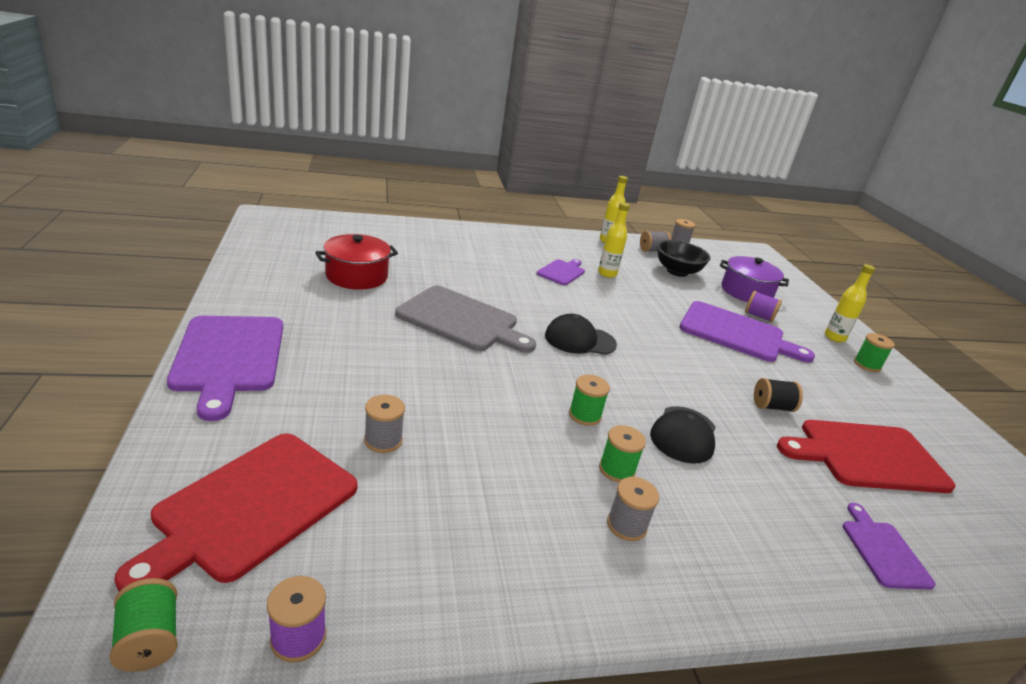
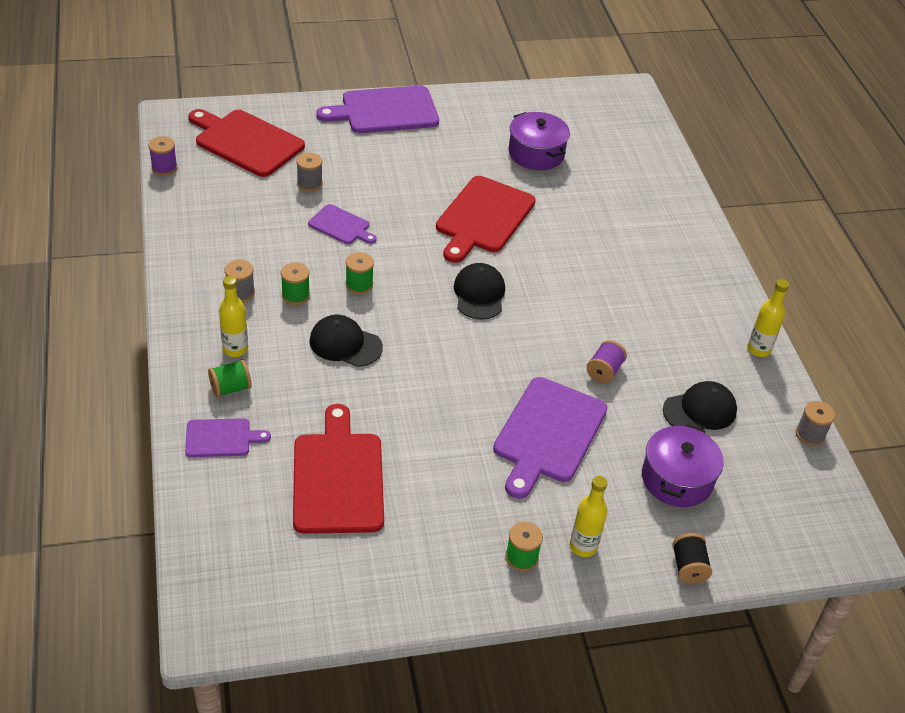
camera: 90 degrees right, 15 degrees up
(149, 640) = (166, 128): green spool -> green spool (230, 388)
(356, 276) = (536, 153): red pot -> purple pot
(461, 320) = (483, 218): grey cutting board -> red cutting board
(562, 272) = (629, 294): purple cutting board -> purple cutting board (341, 226)
(607, 274) = (648, 335): yellow bottle -> yellow bottle (235, 349)
(652, 250) = (758, 395): grey spool -> none
(677, 271) = (700, 410): black bowl -> black cap
(759, 316) = (606, 472): purple spool -> purple spool (604, 371)
(772, 407) = (403, 423): black spool -> black spool (688, 567)

